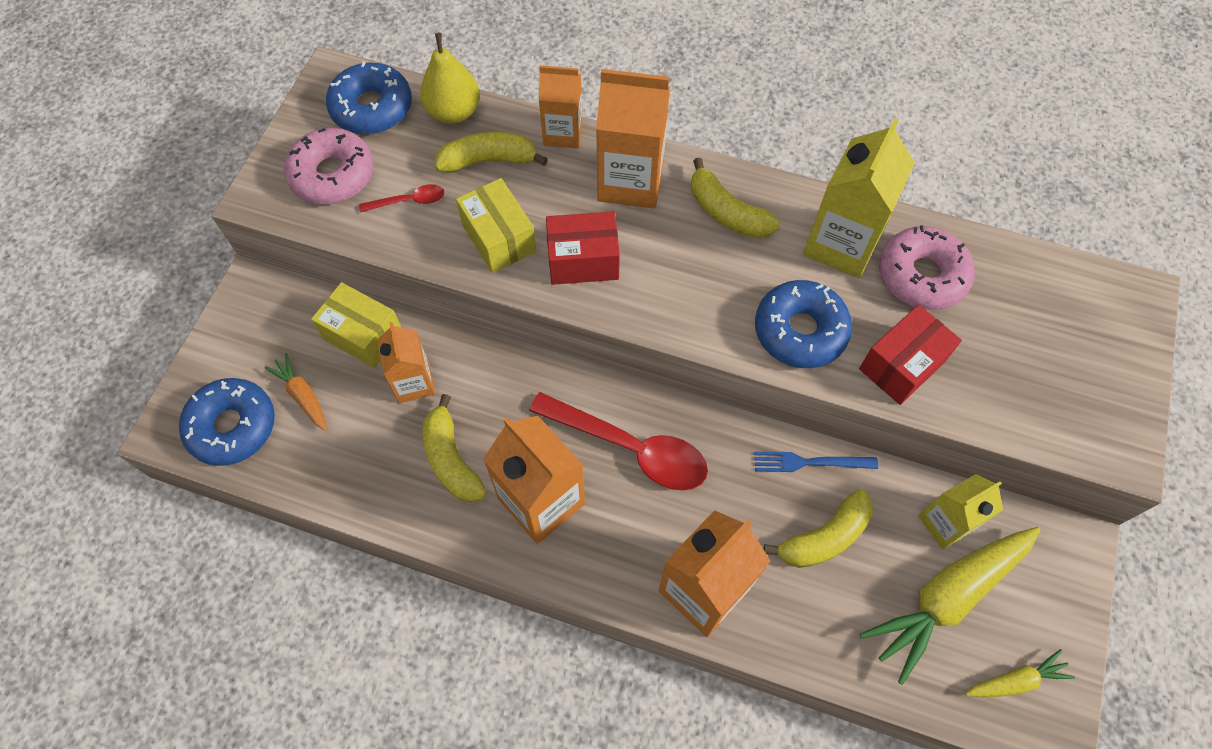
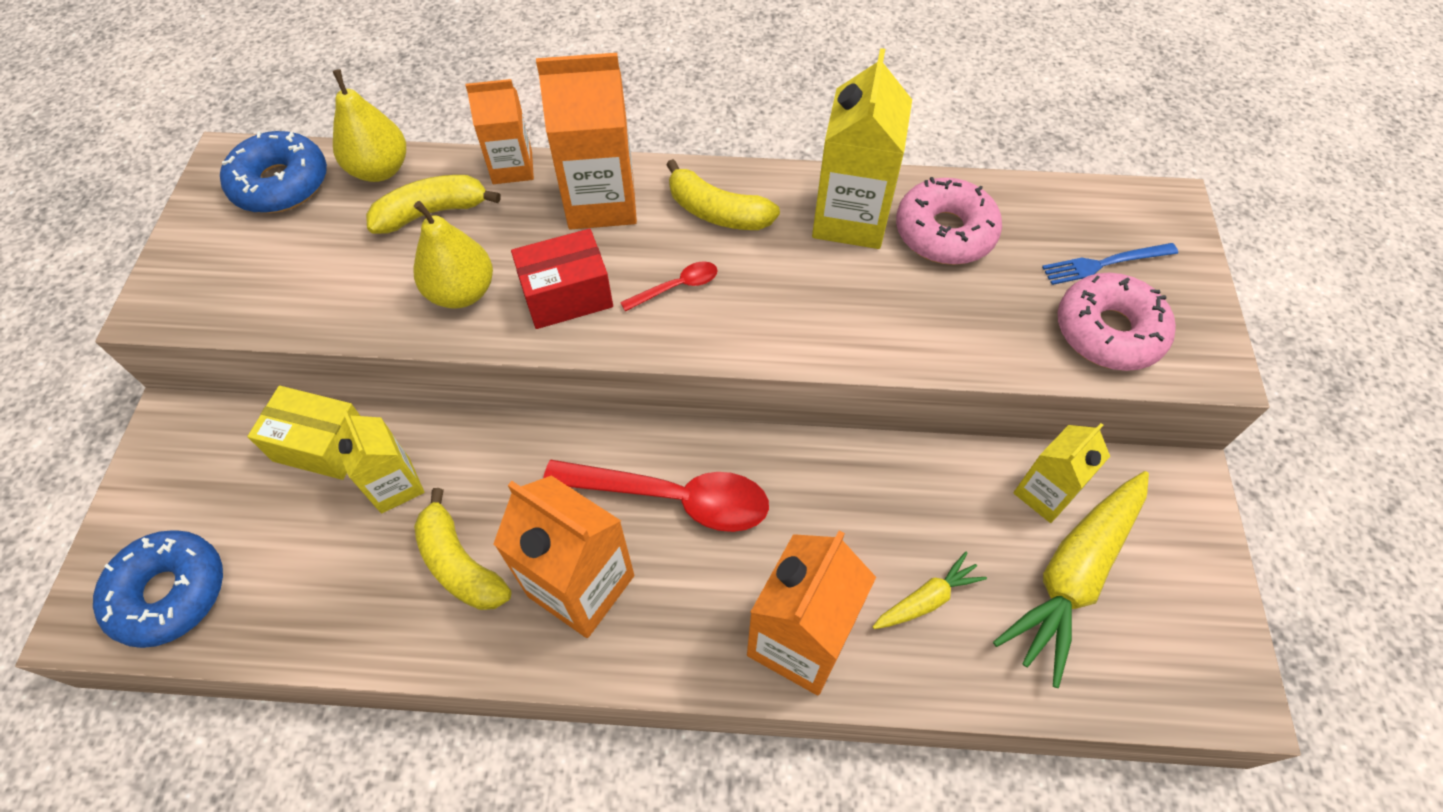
camera: 15 degrees left, 5 degrees down
(302, 395) = (256, 533): orange carrot -> none
(332, 175) = (244, 264): pink donut -> pink donut (1108, 331)
(409, 201) = (345, 274): red spoon -> red spoon (677, 287)
(414, 383) = (395, 485): orange carton -> yellow carton
(499, 238) = (462, 292): yellow box -> yellow pear
(800, 331) = (832, 317): blue donut -> none
(811, 462) = (880, 464): blue fork -> blue fork (1105, 263)
(824, 537) = (919, 543): yellow banana -> none
(901, 365) = (953, 328): red box -> none
(1016, 680) = (1176, 648): yellow carrot -> yellow carrot (927, 599)

